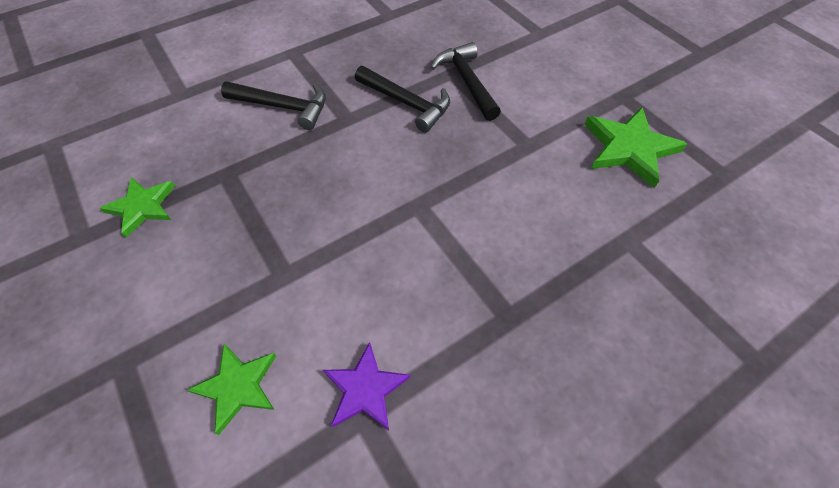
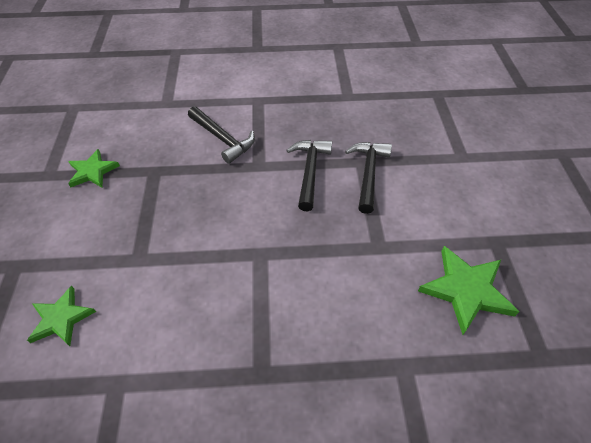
camera: 30 degrees right, 5 degrees down
(365, 389) = (130, 366): purple star -> none
(406, 103) = (309, 172): black hammer -> black hammer turned 150 degrees counterclockwise

